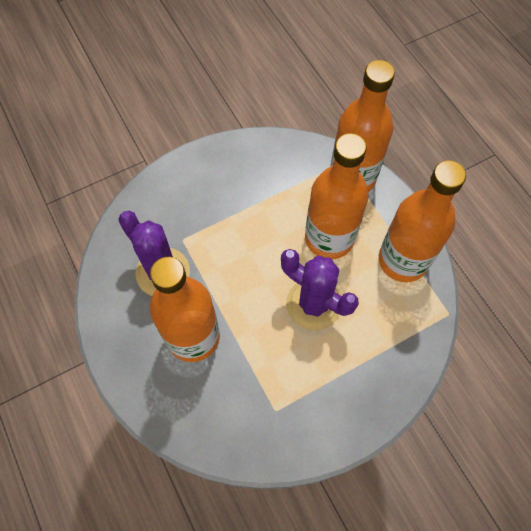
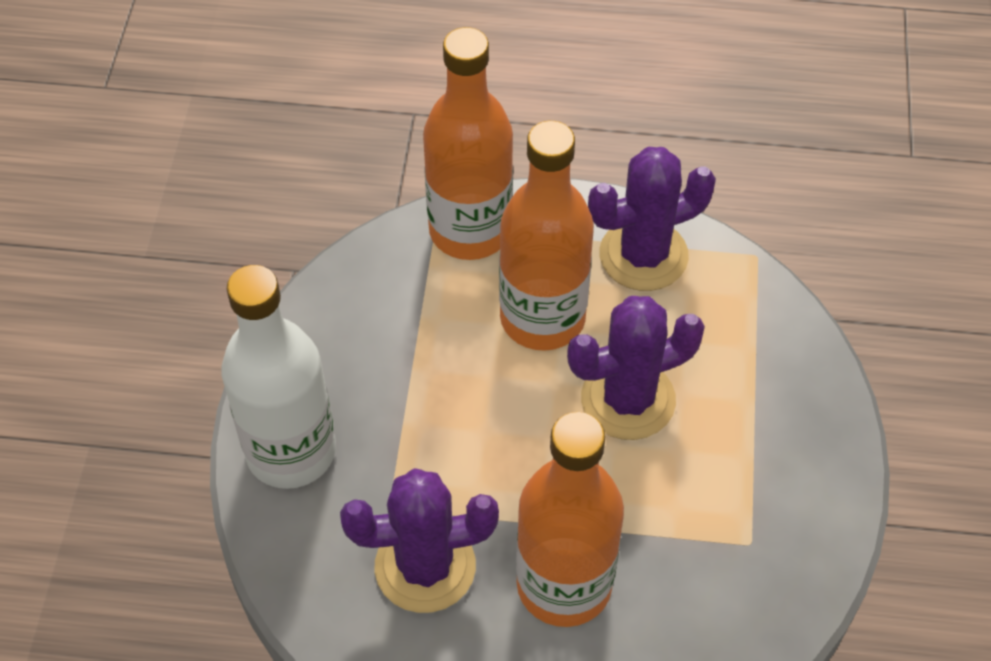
camera: 55 degrees left, 10 degrees down
(181, 183) = (291, 452): none -> white bottle
(402, 260) = (643, 255): orange bottle -> purple cactus

